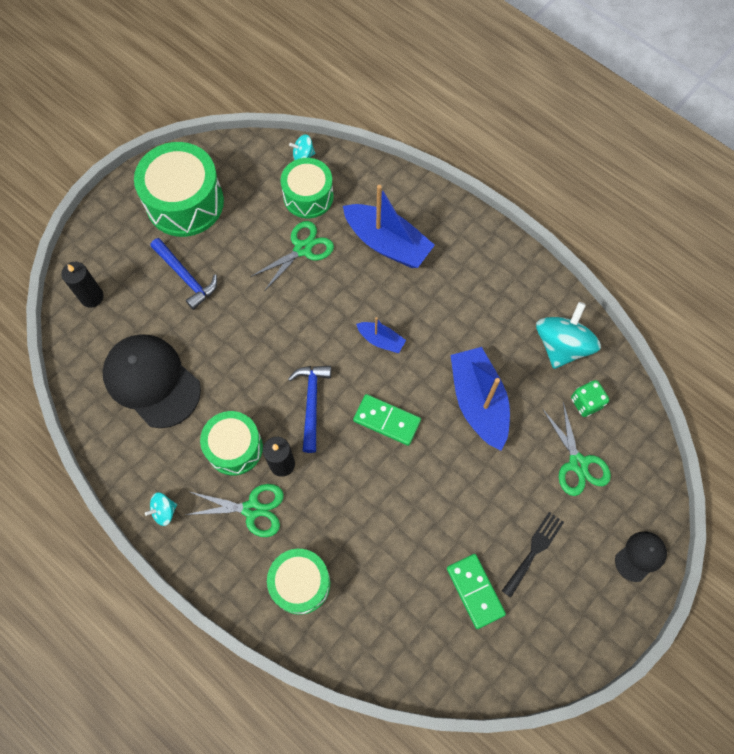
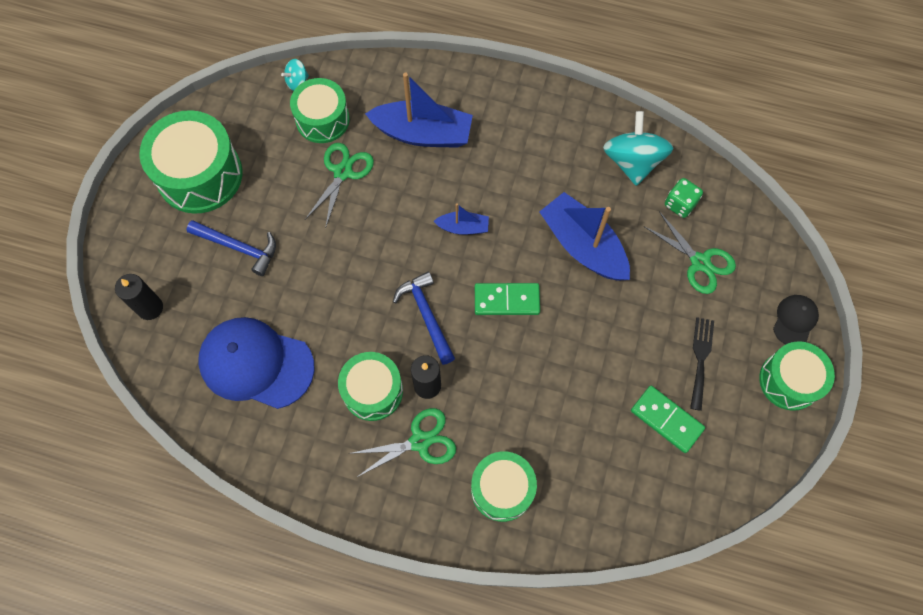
camera: 25 degrees left, 0 degrees up
(152, 381) = (256, 364): black cap -> blue cap
(164, 511) = (334, 483): turquoise spinning top -> none
(607, 609) = (789, 381): none -> green drum

